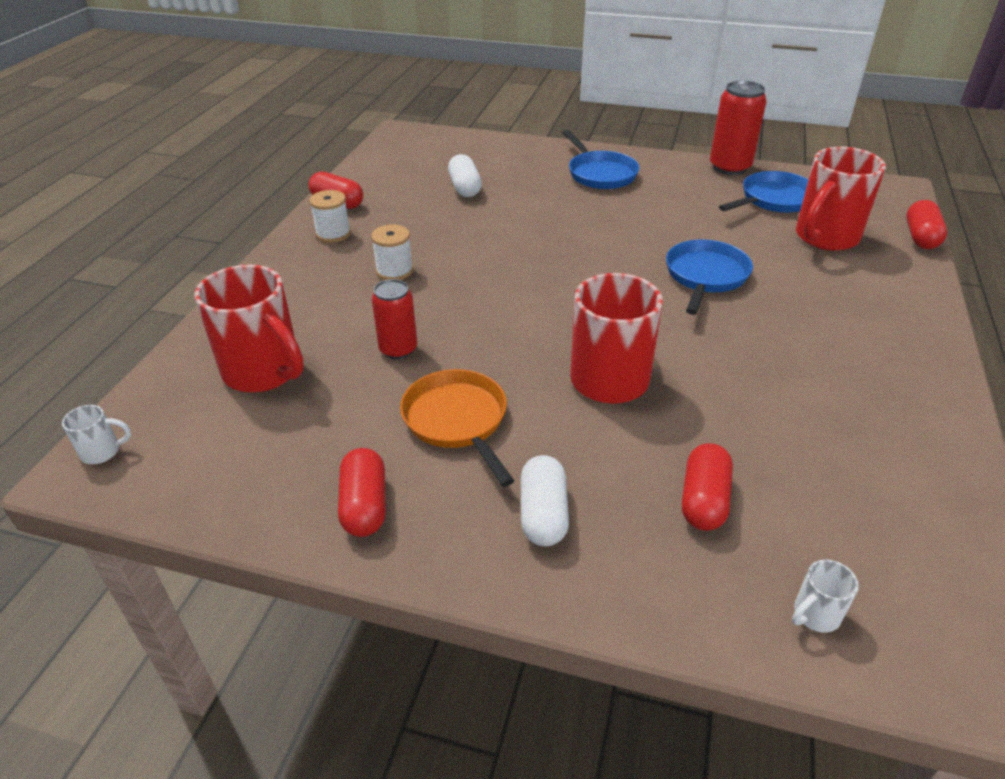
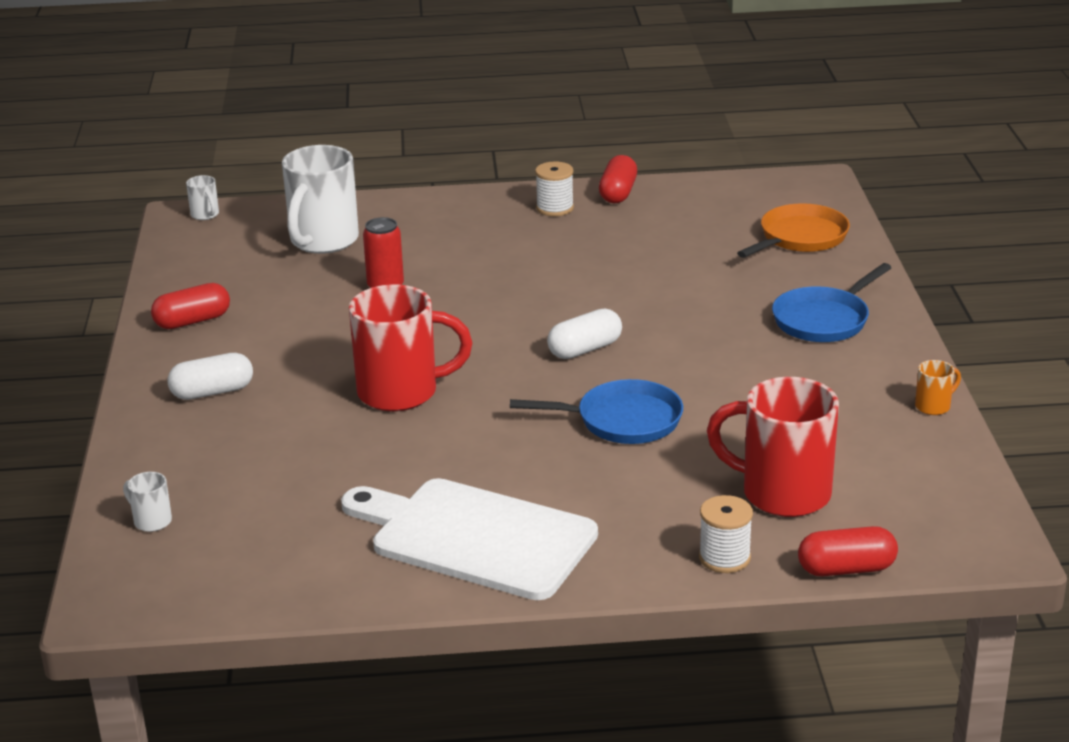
camera: 70 degrees right, 10 degrees down
(264, 372) = (323, 241): red mug -> white mug
(394, 271) = (509, 254): white spool -> white spool (724, 558)
(458, 421) = (303, 334): orange pan -> orange pan (800, 238)
(465, 188) = (710, 248): white capsule -> white capsule (585, 349)
(703, 500) = (257, 459): red capsule -> none
(729, 167) = (934, 406): red can -> orange mug
(774, 200) = (861, 448): blue pan -> none
(870, 382) = (475, 537): none -> white cutting board

